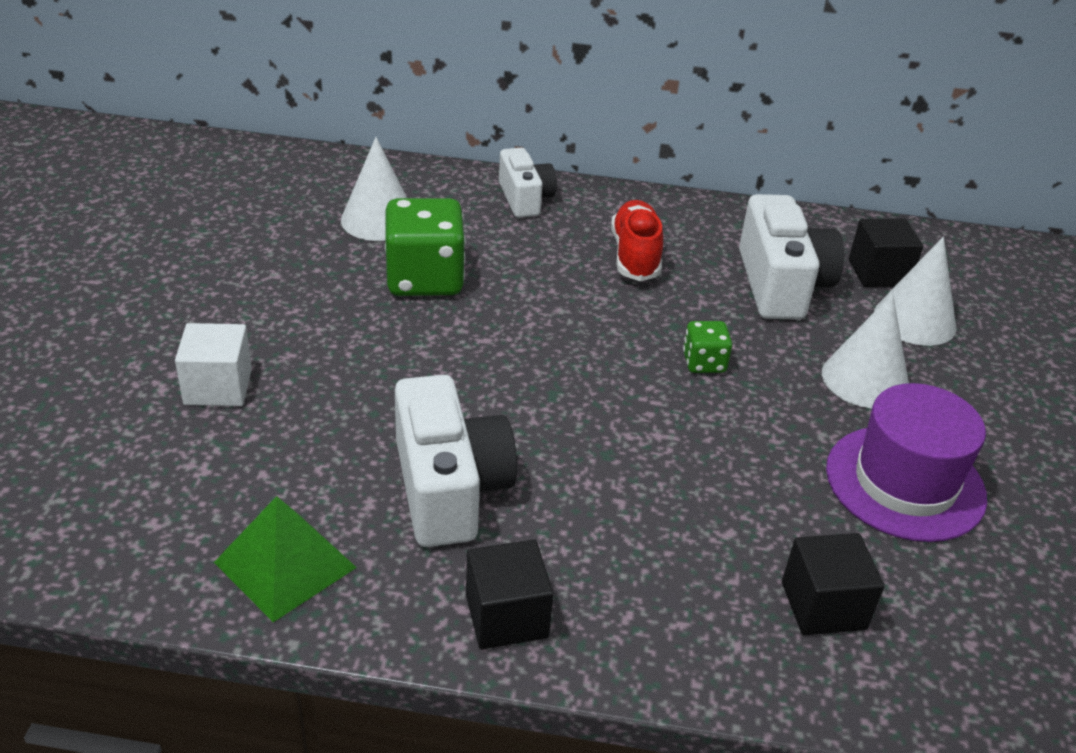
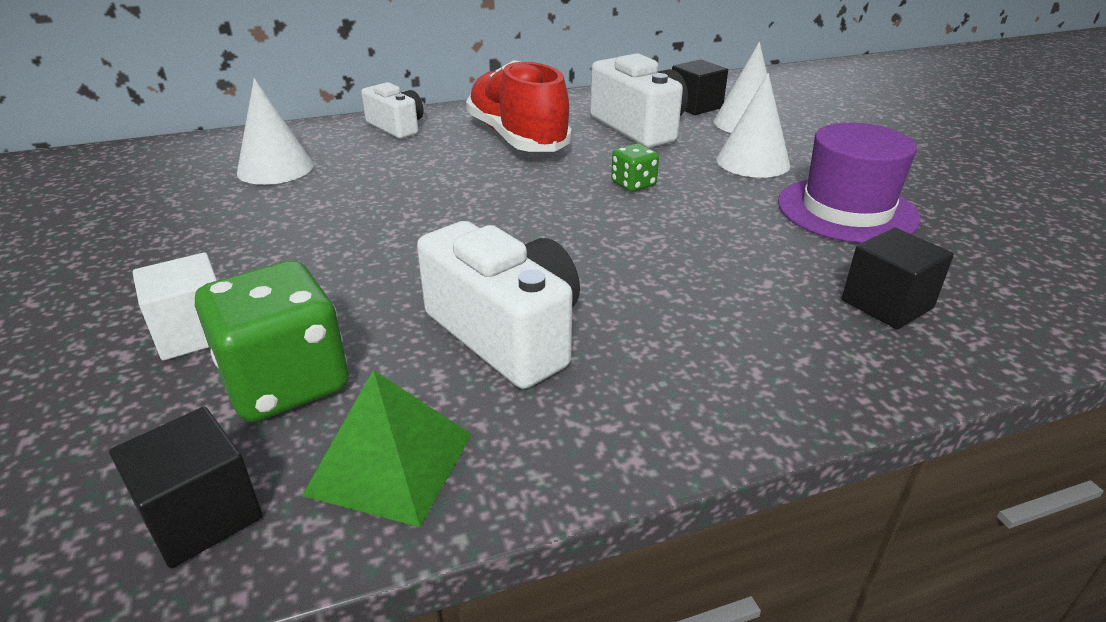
camera: 25 degrees left, 5 degrees down
(424, 279) = (352, 195): green dice -> green dice (286, 383)
(506, 616) = (656, 415): black cube -> black cube (201, 515)
(635, 255) = (517, 138): red shoe -> red shoe, size x1.54

